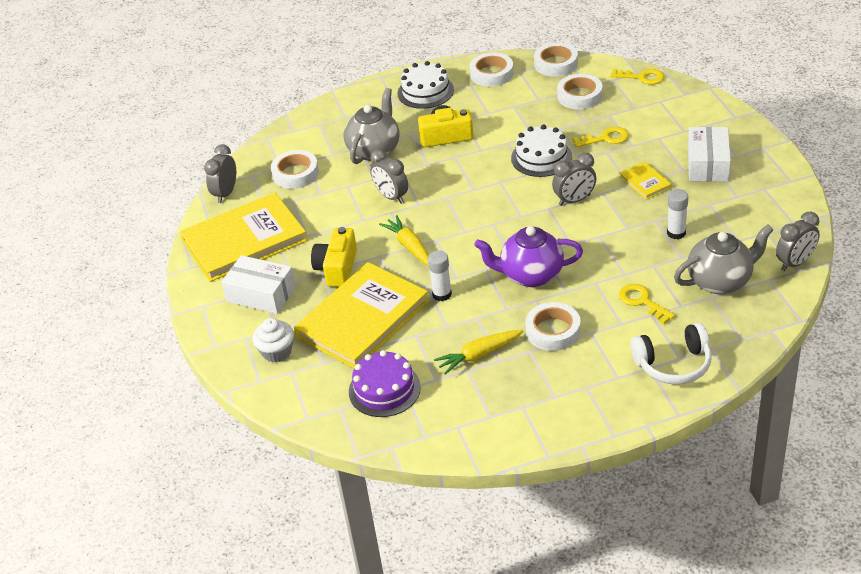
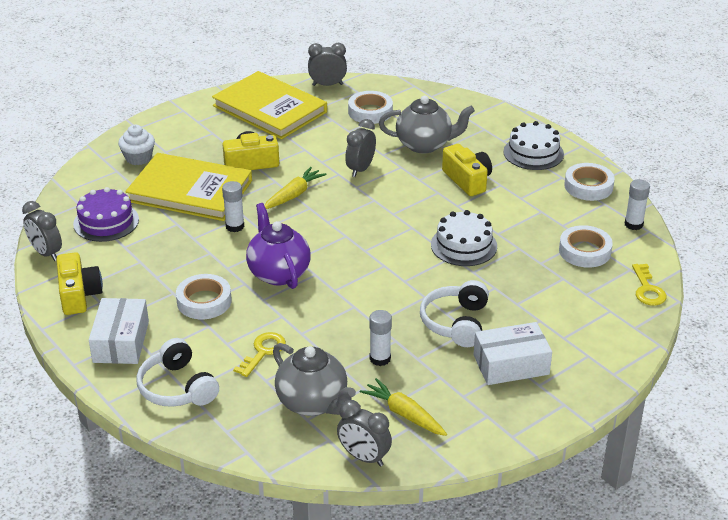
camera: 65 degrees right, 5 degrees down
(261, 294) = (205, 134): white box -> white box (121, 342)
(479, 355) = (160, 264): yellow carrot -> yellow carrot (404, 414)
(504, 422) = (79, 295): none -> yellow camera
(556, 64) = (633, 224): white tape -> white glue stick
(574, 200) = (404, 279): grey clock -> grey clock (46, 253)
(605, 138) = (518, 282): yellow key -> none
(645, 182) = (456, 323): yellow book -> white headphones

